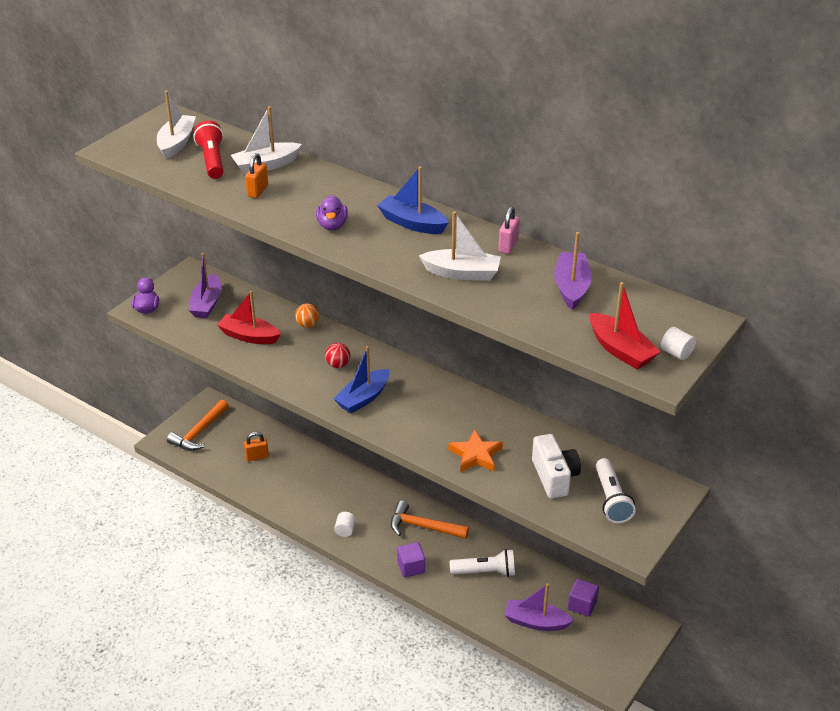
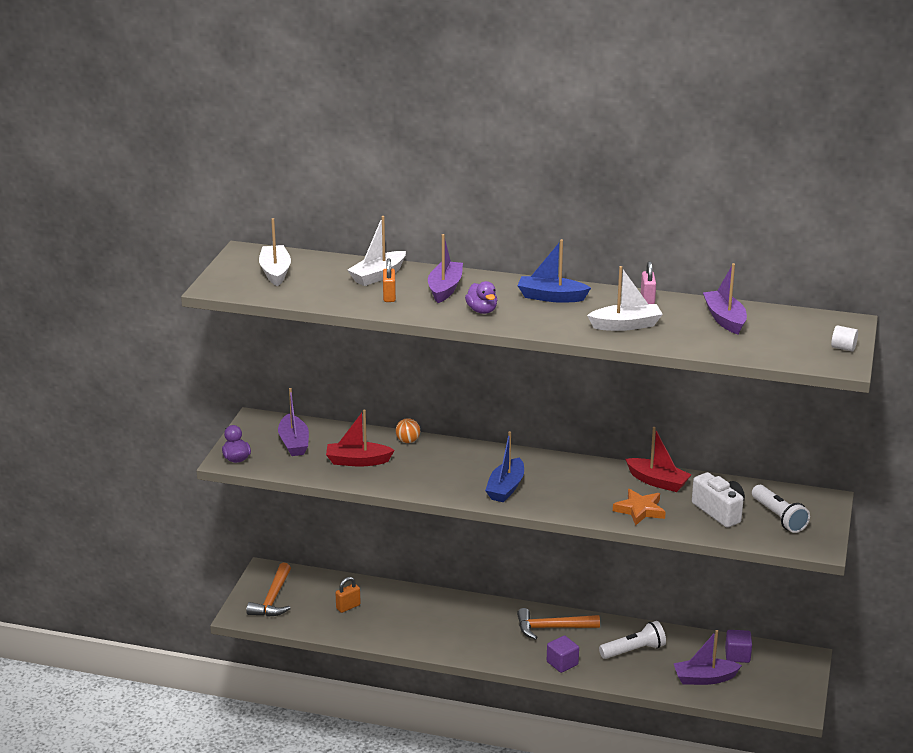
camera: 20 degrees left, 10 degrees down
(212, 160) = (323, 280): red flashlight -> none
(317, 192) = (445, 288): none -> purple boat
(338, 365) = (462, 467): red ball -> none
(345, 530) = (479, 648): white cylinder -> none
(620, 350) = (799, 354): red boat -> red boat (657, 482)

